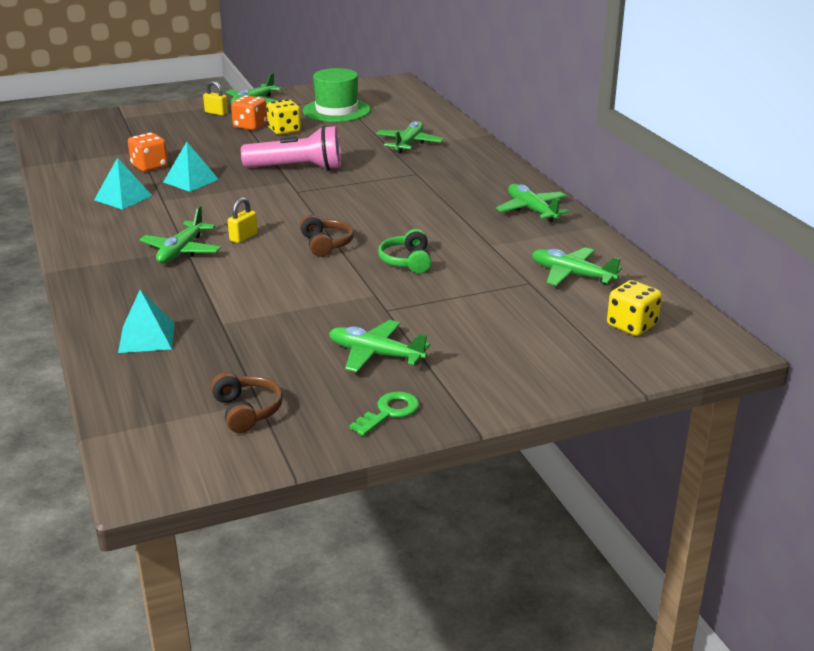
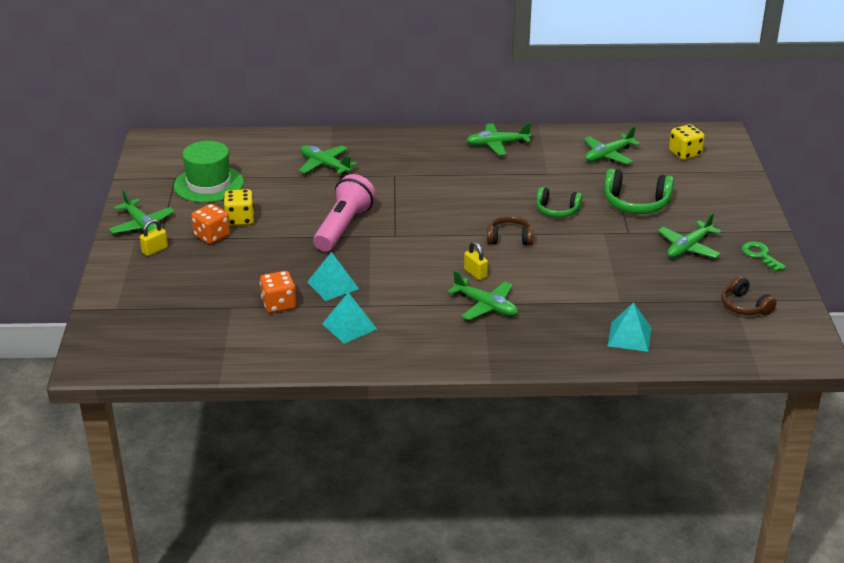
camera: 70 degrees left, 5 degrees up
(247, 411) = (744, 306): brown headphones -> brown headphones turned 120 degrees counterclockwise
(462, 306) = (636, 203): none -> green headphones

